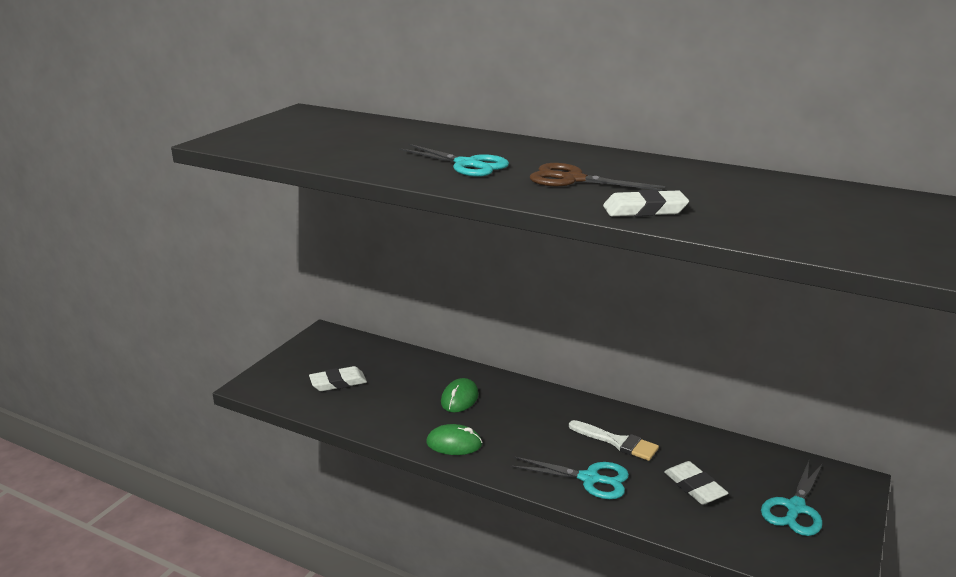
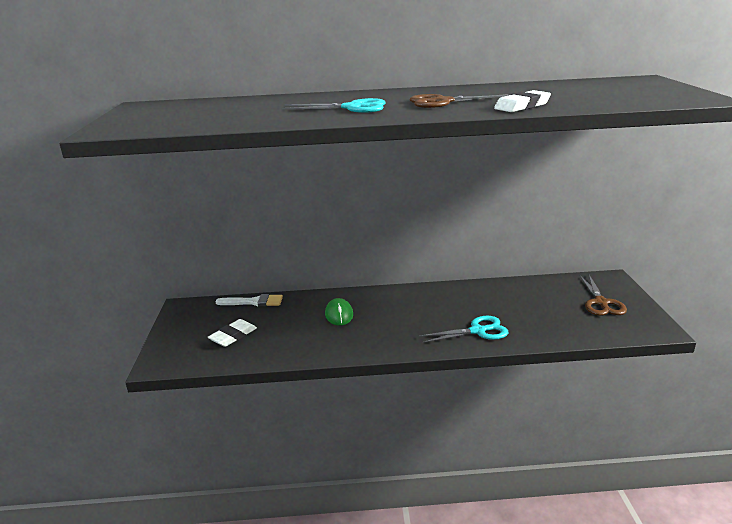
camera: 30 degrees left, 0 degrees up
(454, 443) = (367, 344): green mouse -> none
(617, 442) = (469, 304): white brush -> white brush (254, 302)
(694, 486) = (539, 312): white eraser -> none
(795, 508) = (601, 303): turquoise scissors -> brown scissors

